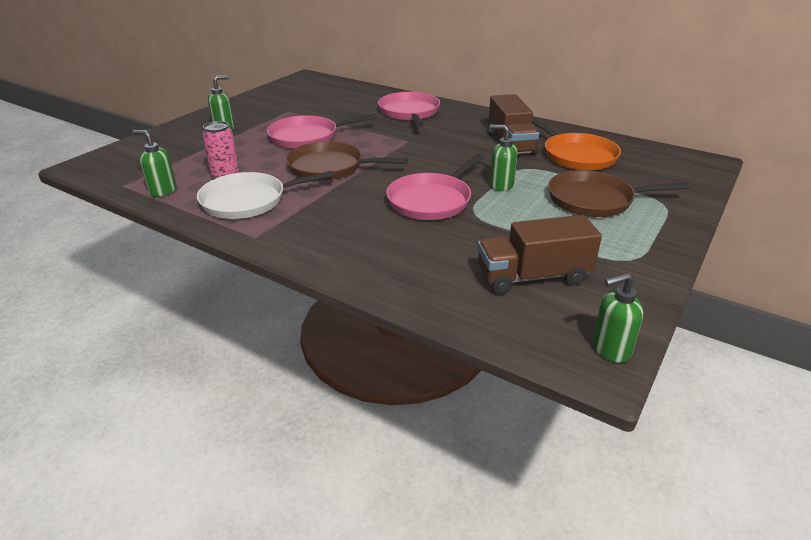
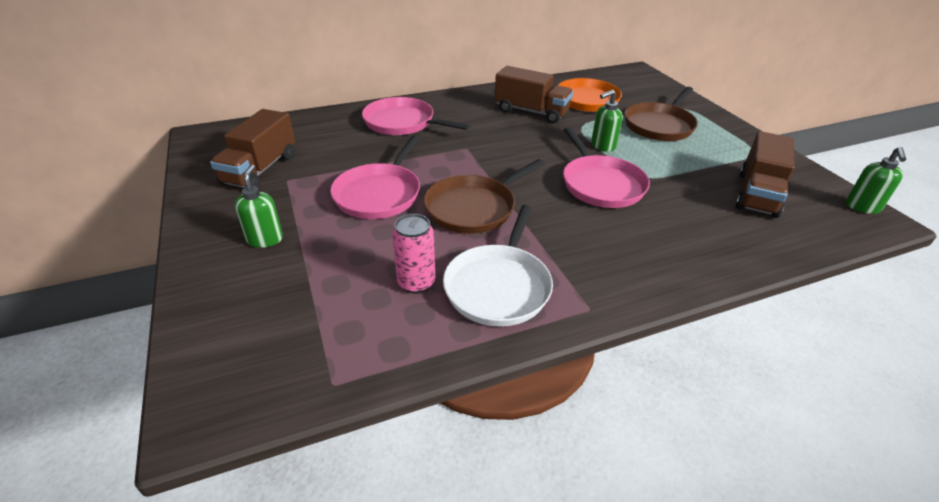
camera: 55 degrees left, 5 degrees up
(162, 191) = (397, 348): green soap dispenser -> none
(290, 102) = (260, 169): none -> brown truck

